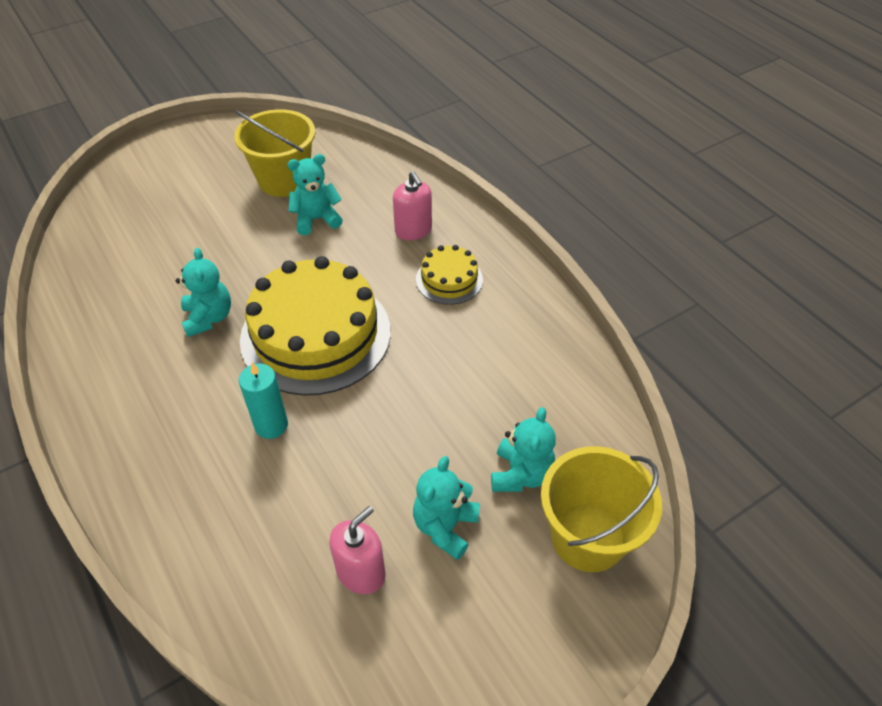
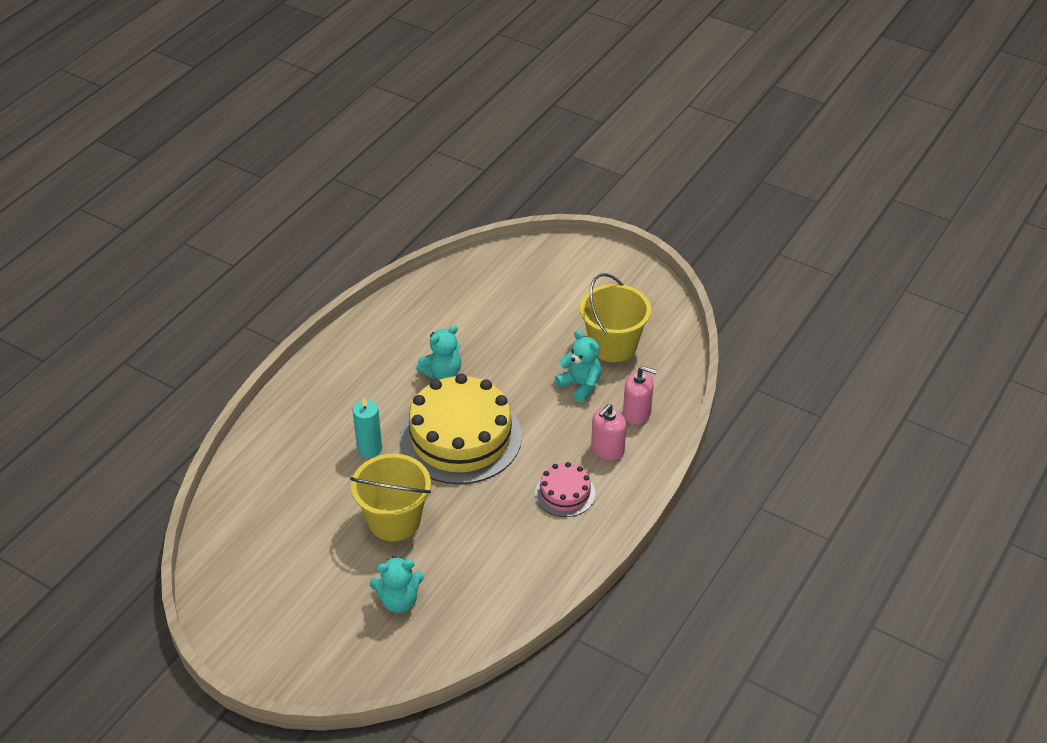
camera: 65 degrees right, 5 degrees down
(361, 572) = (284, 541): pink soap dispenser -> pink soap dispenser (637, 413)
(445, 527) = (336, 572): turquoise teddy bear -> none
(449, 279) = (565, 493): yellow cake -> pink cake
(588, 537) = (365, 655): yellow bucket -> yellow bucket (394, 520)

